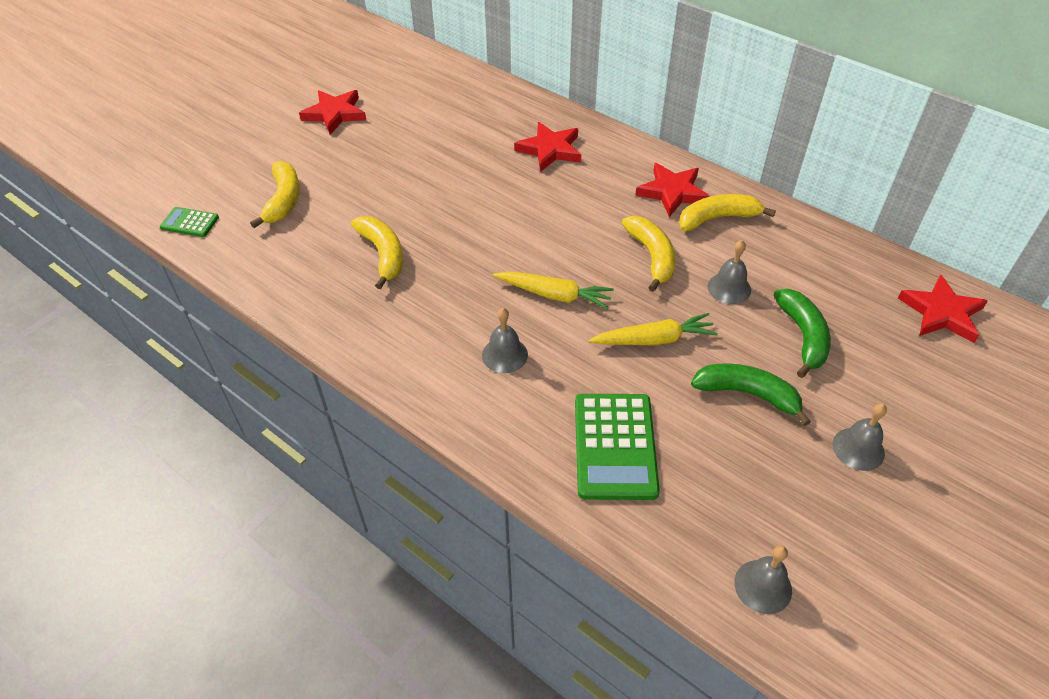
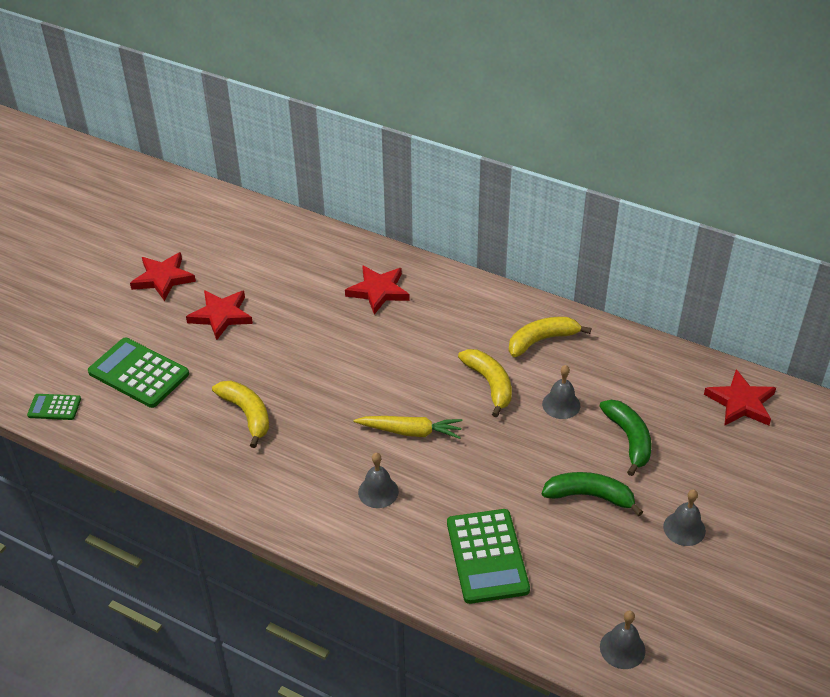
camera: 10 degrees left, 5 degrees down
(284, 200) = (138, 373): yellow banana -> green calculator
(653, 339) = (503, 460): yellow carrot -> none
(672, 192) = (497, 320): red star -> red star (221, 316)

